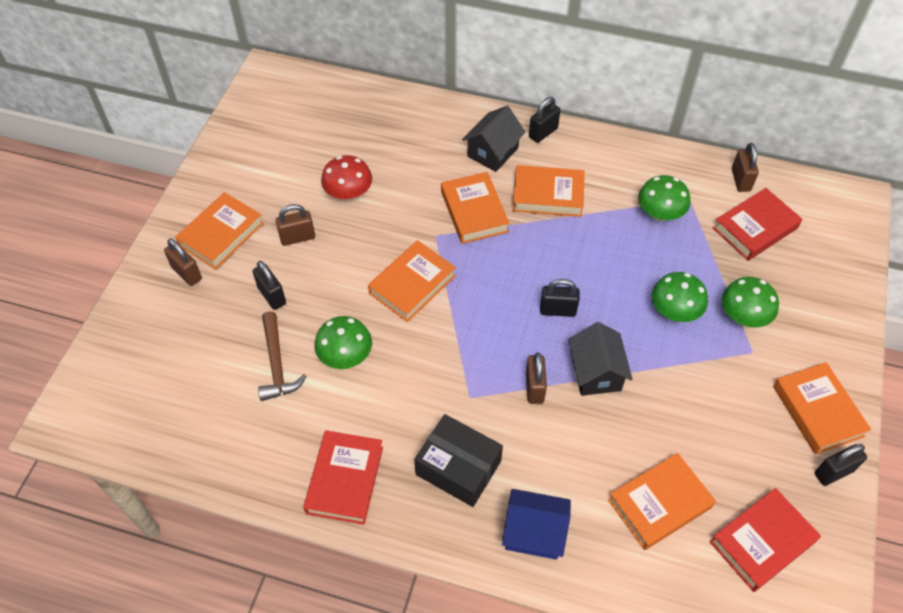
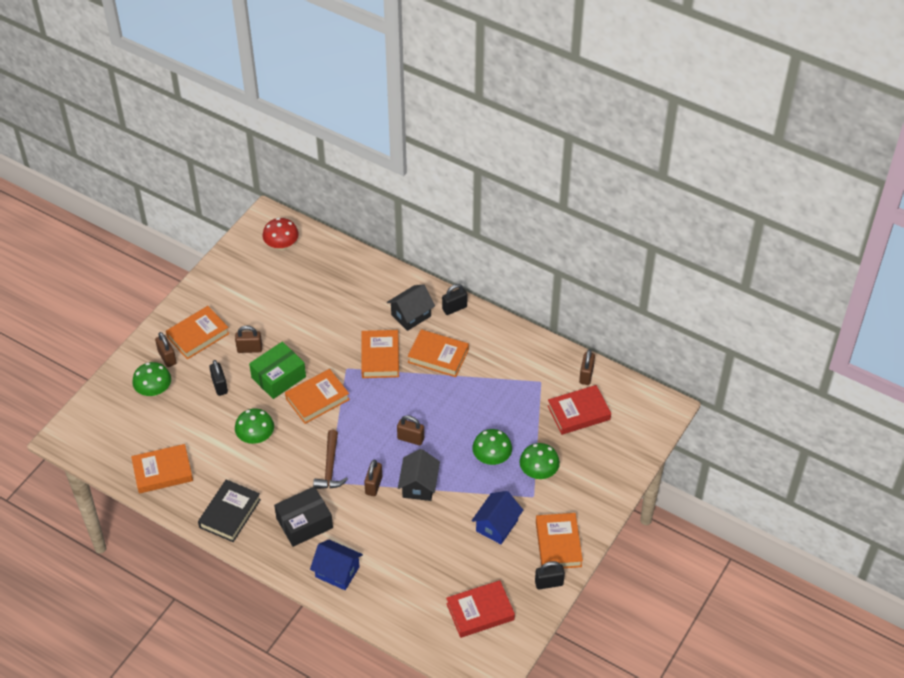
camera: 15 degrees right, 5 degrees down
(277, 364) = (209, 432): brown hammer -> brown hammer (330, 467)
(345, 480) = (230, 513): red book -> black book
(348, 194) = (295, 324): red mushroom -> red mushroom (281, 245)
(349, 266) = (278, 377): none -> green box
(458, 467) = (304, 523): black box -> black box turned 75 degrees counterclockwise
(557, 310) = (410, 438): black padlock -> brown padlock
(659, 214) = (513, 387): green mushroom -> green mushroom (154, 390)
(659, 504) = (424, 574): orange book -> orange book (163, 471)
(724, 405) = (497, 525): none -> blue house

